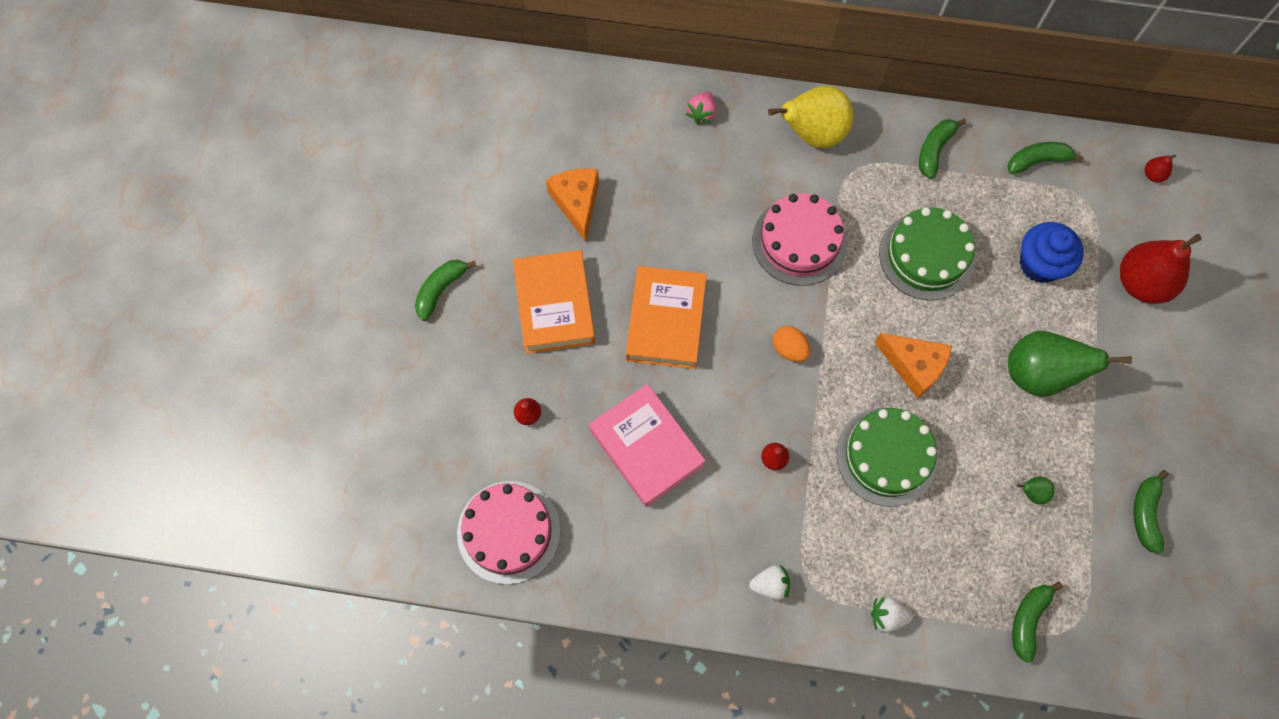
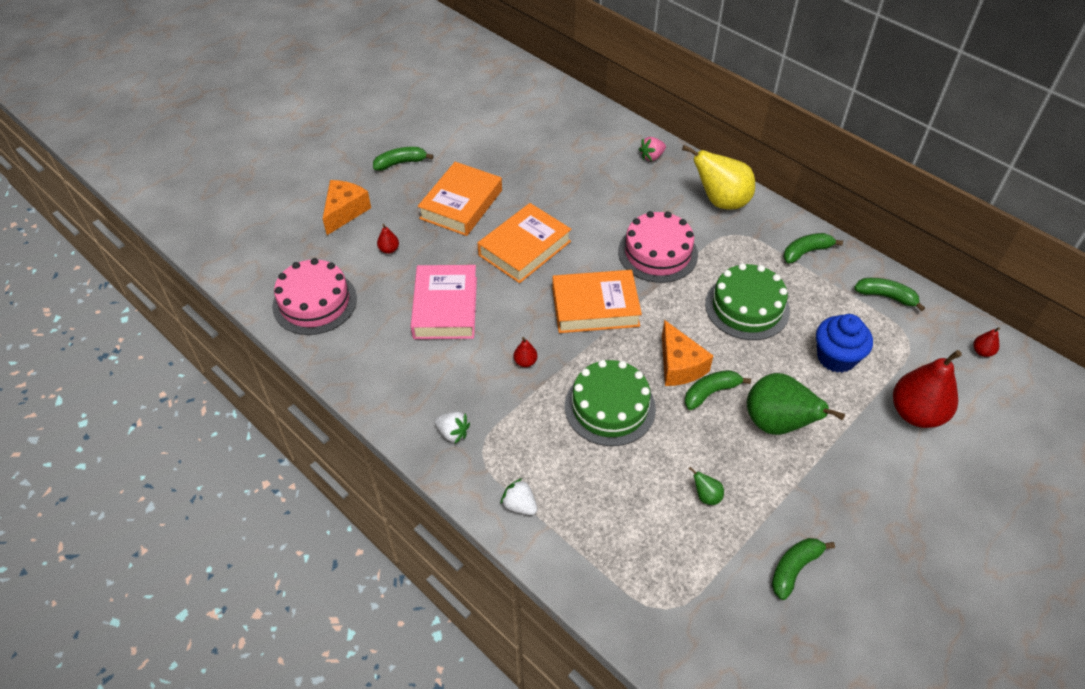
camera: 35 degrees right, 20 degrees down
(577, 203) = (526, 162): orange cheese -> orange cheese (345, 212)
(789, 349) = (595, 307): orange egg -> orange book
(1028, 619) = (629, 579): green banana -> green banana (711, 392)

